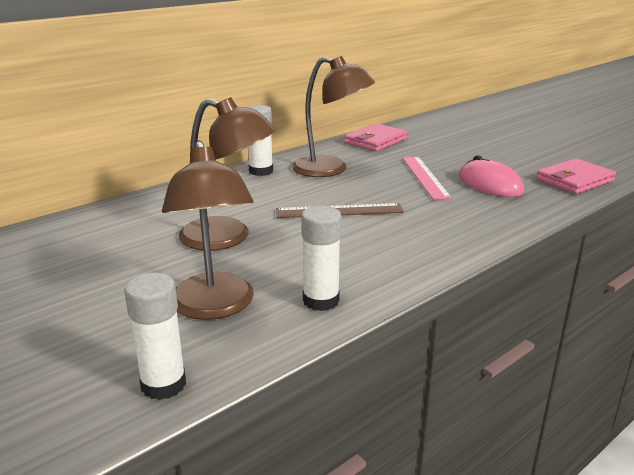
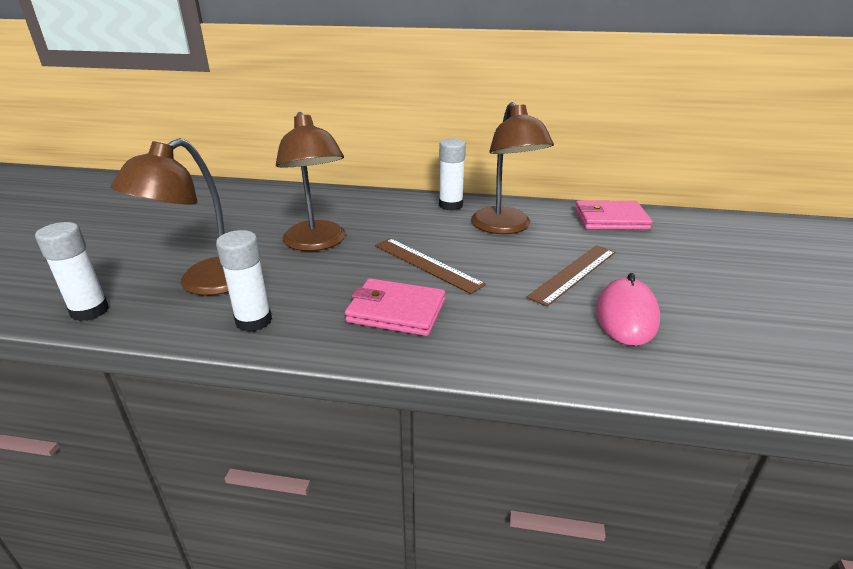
camera: 50 degrees right, 5 degrees up
(425, 177) = (574, 274): pink ruler -> brown ruler
(574, 180) = (758, 371): pink wallet -> pink wallet (396, 311)

